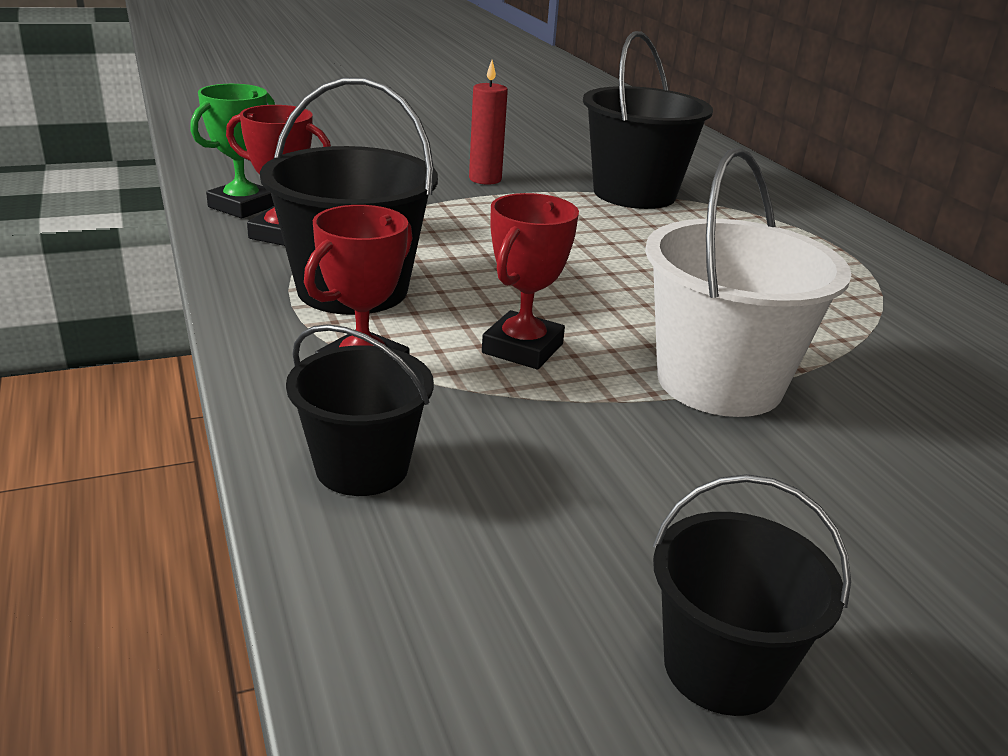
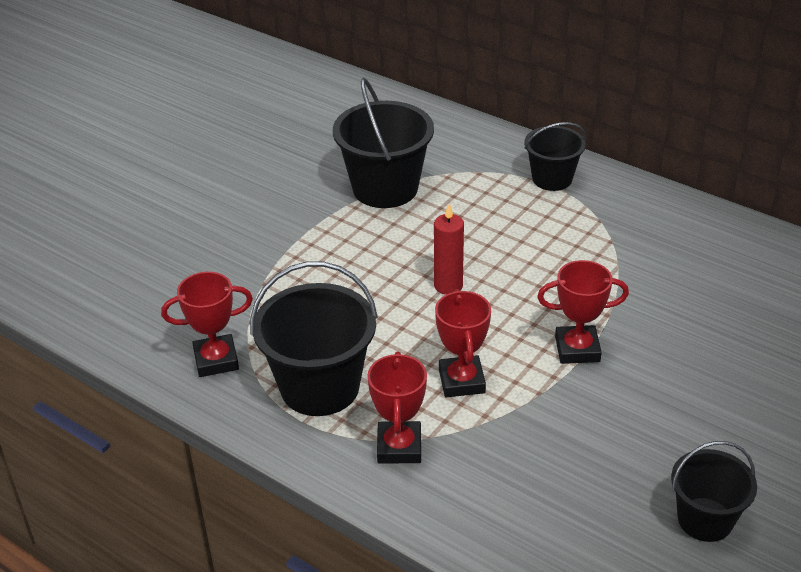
camera: 30 degrees left, 10 degrees up
(242, 206) = (152, 347): green trophy -> none
(362, 467) = (472, 510): black bucket -> black bucket (552, 179)
(485, 179) = (275, 224): red candle -> red candle (448, 286)
(719, 382) = (577, 349): white bucket -> red trophy

